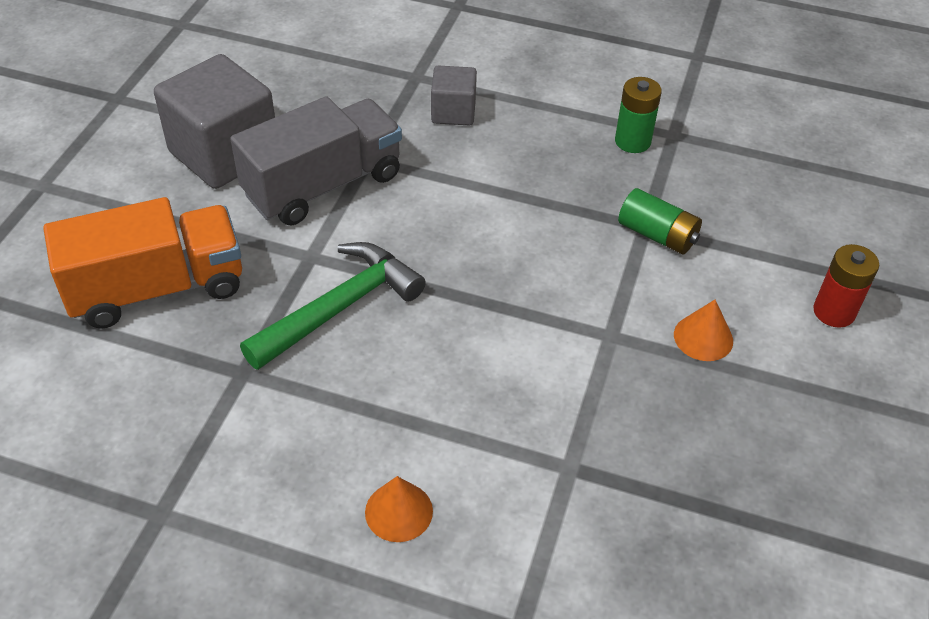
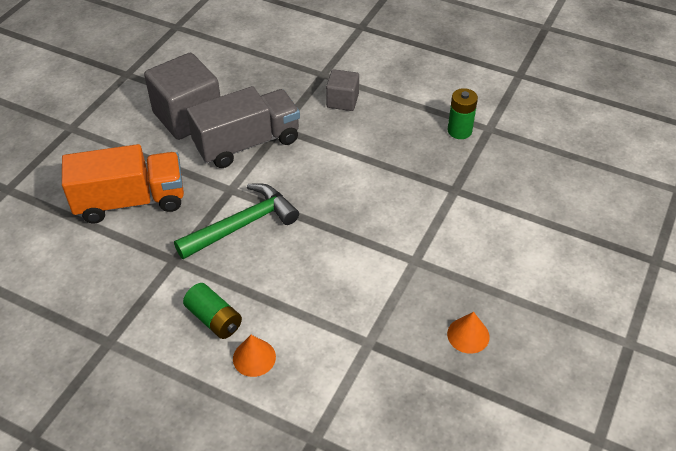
camera: 10 degrees right, 0 degrees up
(657, 235) = (461, 196): green battery -> green battery (214, 319)
(703, 337) = (476, 268): orange cone -> orange cone (468, 335)
(834, 312) = (570, 260): red battery -> none

